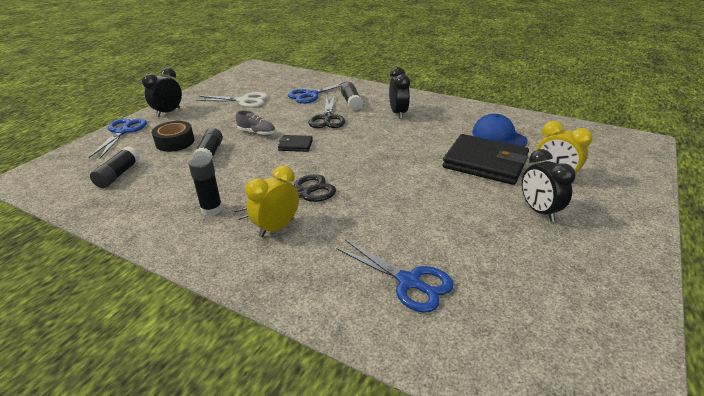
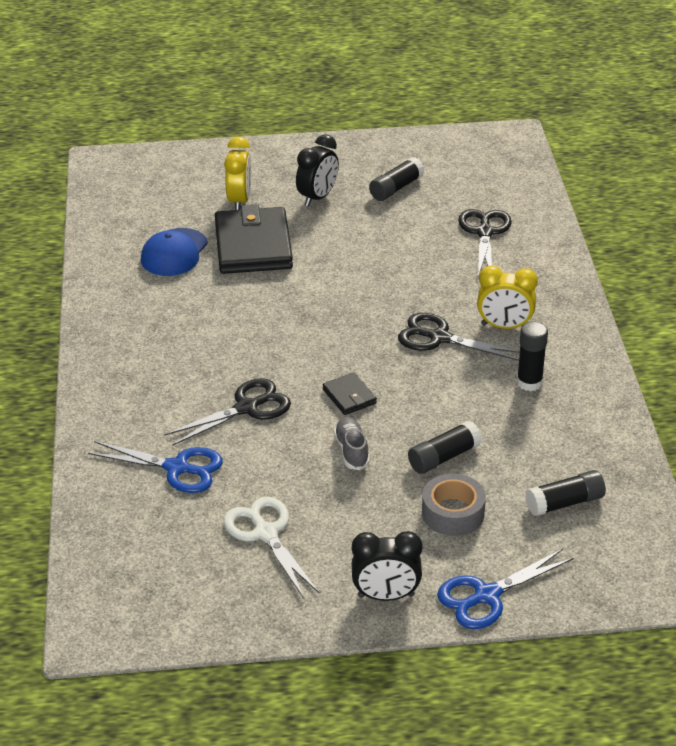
camera: 125 degrees left, 5 degrees up
(175, 142) = (453, 513): black tape -> grey tape
(351, 102) = (172, 410): black glue stick -> black glue stick (396, 188)
(398, 113) = (173, 350): black clock -> none
(409, 282) = (484, 232): blue scissors -> black scissors

